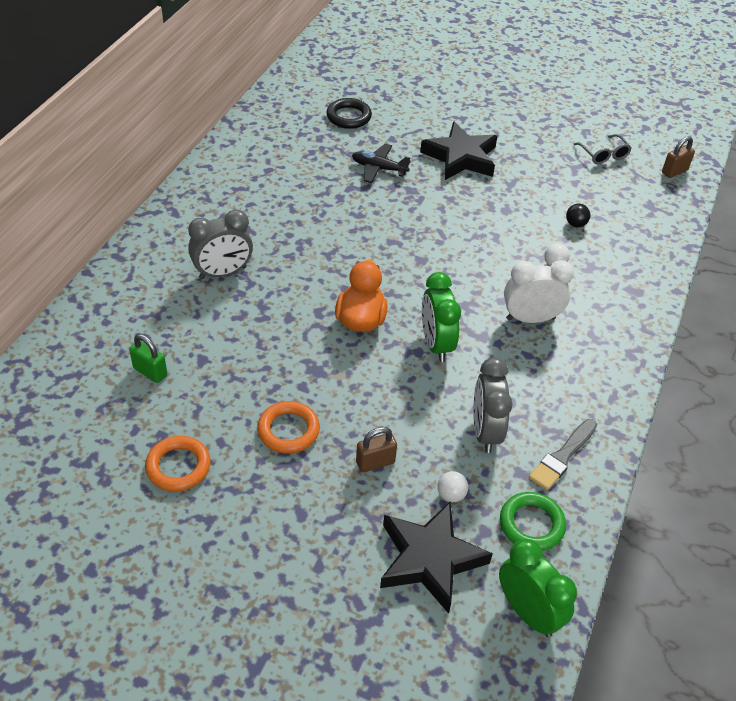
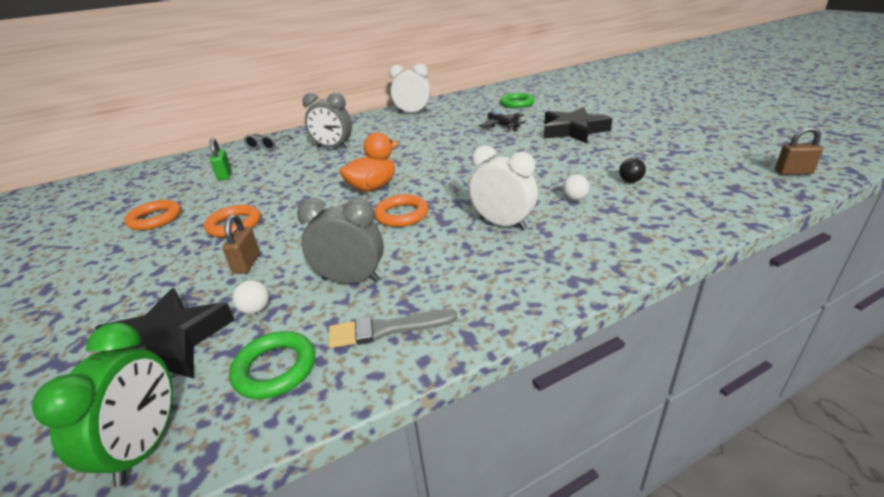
camera: 45 degrees right, 15 degrees down
(236, 170) = (413, 113): none -> white clock
(349, 117) = (517, 103): black ring -> green ring
(375, 462) = (247, 264): brown padlock -> brown padlock turned 75 degrees clockwise
(436, 344) = (401, 215): green clock -> orange ring
(485, 431) = (351, 280): grey clock -> grey clock turned 60 degrees clockwise
(603, 155) = (716, 150): grey glasses -> grey glasses (267, 146)

